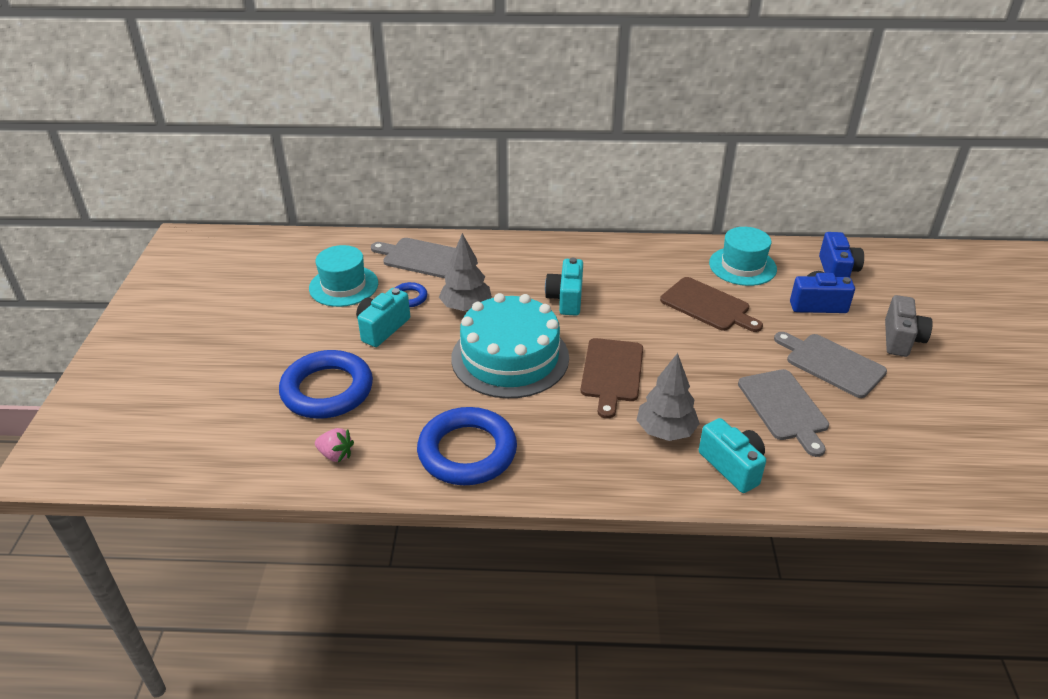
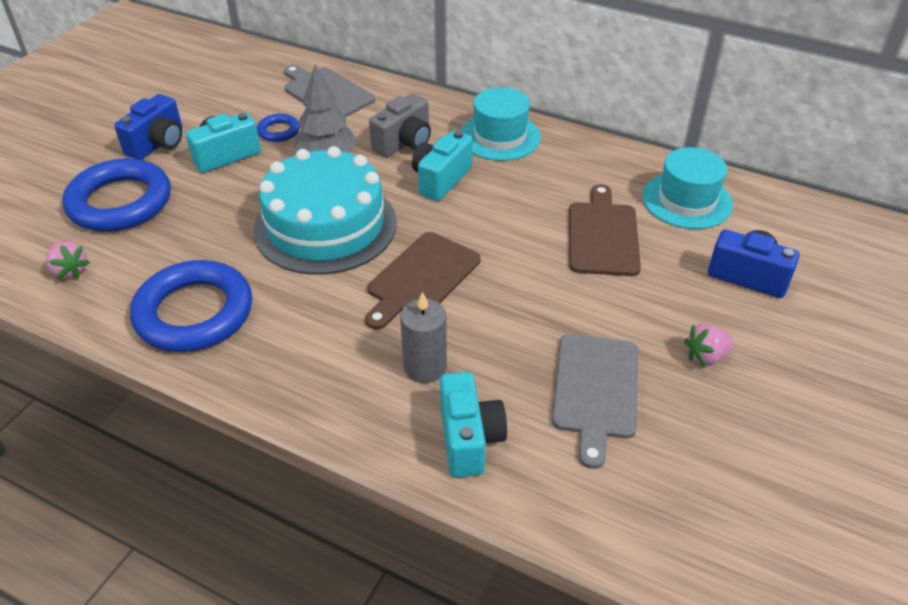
camera: 25 degrees right, 5 degrees up
(343, 286) = (227, 101): turquoise hat -> turquoise hat (500, 137)
(665, 431) = (425, 367): grey tree -> grey candle
(708, 306) = (602, 235): brown cutting board -> brown cutting board turned 150 degrees counterclockwise
(831, 364) = (705, 356): grey cutting board -> pink strawberry
(837, 271) = (811, 241): blue camera -> blue camera (158, 144)
(901, 339) = (832, 356): grey camera -> grey camera (404, 143)

